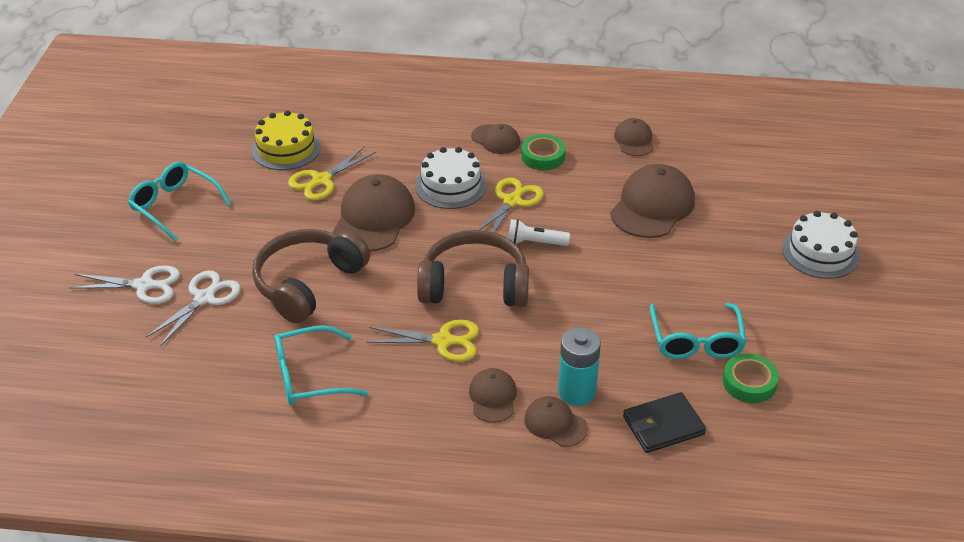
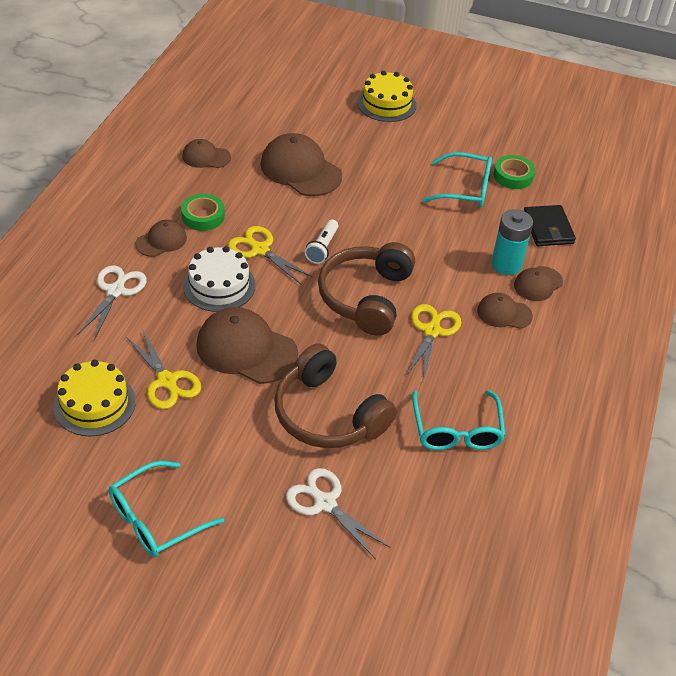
camera: 80 degrees left, 5 degrees up
(144, 285) = (288, 558): white scissors -> white scissors (115, 291)
(820, 252) = (386, 104): white cake -> yellow cake

